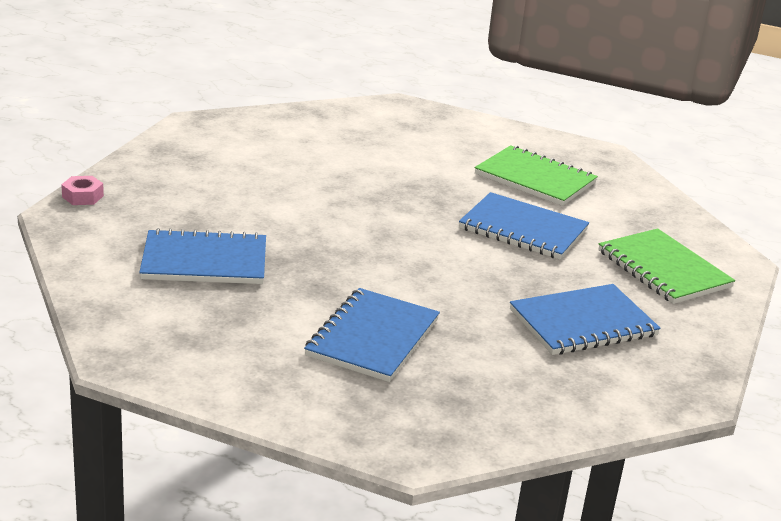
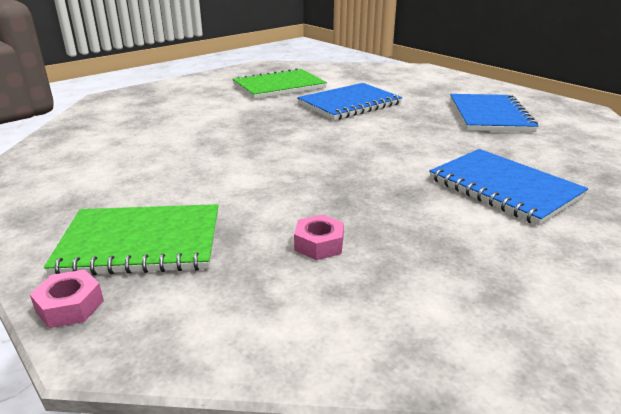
camera: 60 degrees left, 0 degrees up
(204, 261) = (319, 244): blue notebook -> pink nut
(663, 269) = (424, 83): green notebook -> green notebook (141, 243)

